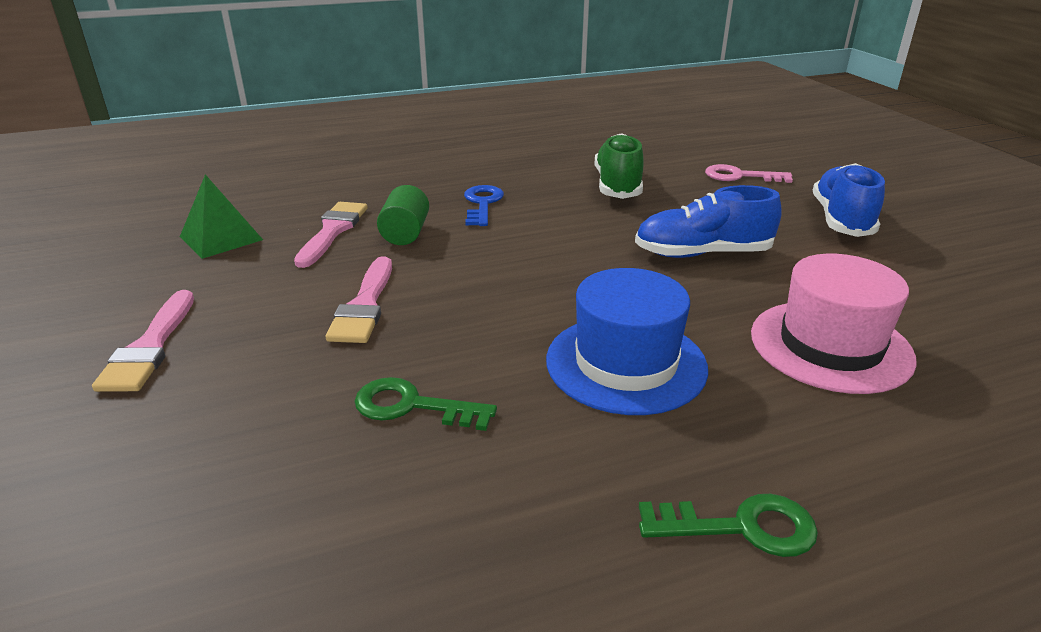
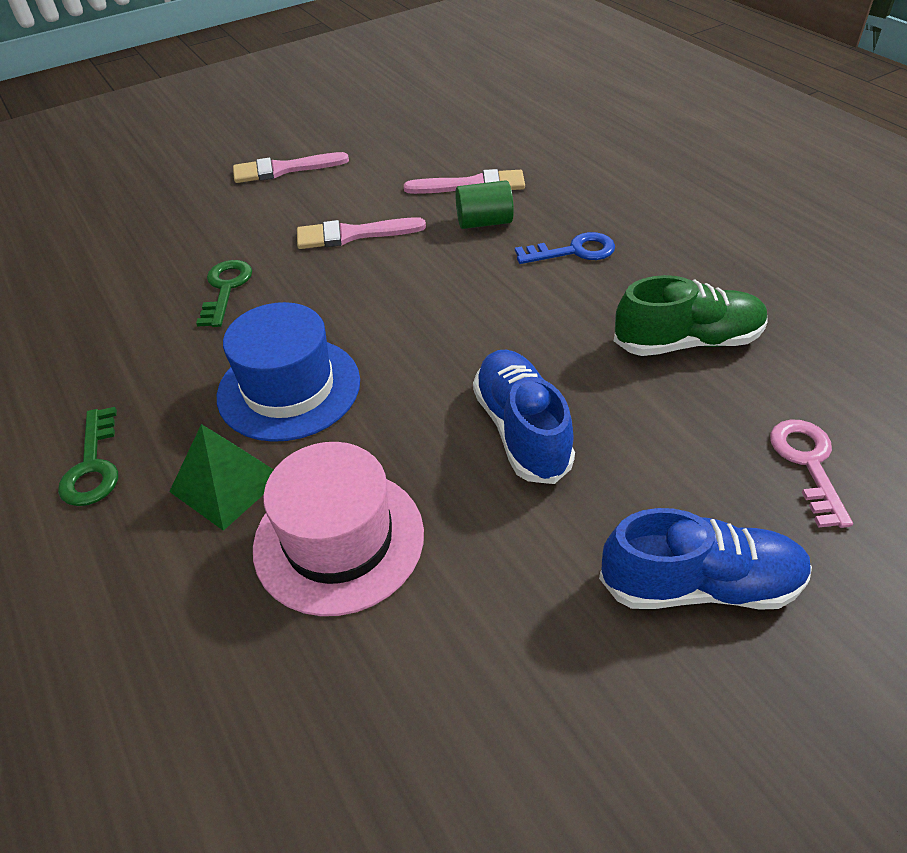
camera: 80 degrees right, 15 degrees up
(221, 238) = (439, 142): green pyramid -> green pyramid (227, 484)

